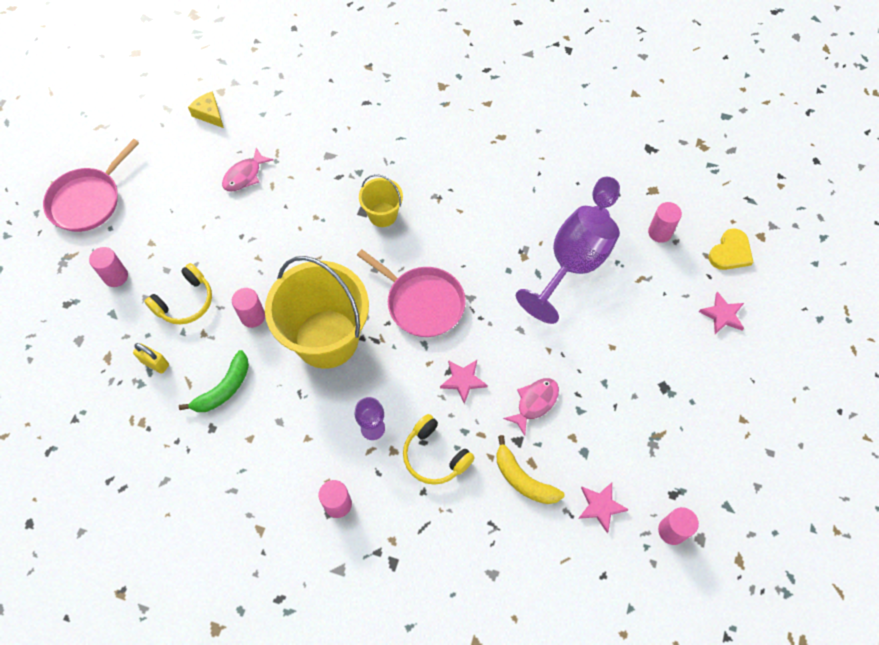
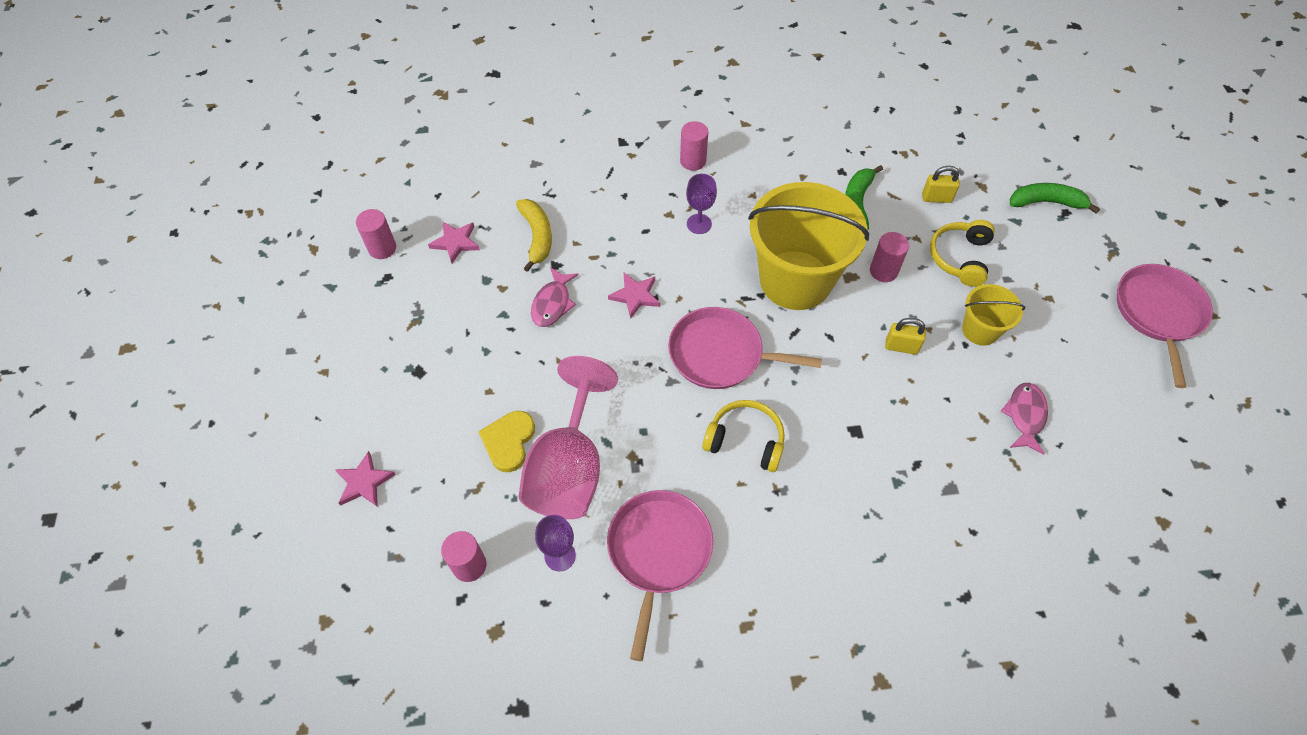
camera: 155 degrees right, 5 degrees down
(72, 319) = (1046, 202): none -> green banana
(116, 276) = (1048, 253): pink cylinder -> none
(209, 114) = (1143, 480): yellow cheese -> none
(287, 253) = (901, 346): none -> yellow padlock
(382, 215) = (829, 437): yellow bucket -> yellow bucket (980, 330)
(434, 456) = (628, 224): yellow headphones -> yellow headphones (745, 440)
(523, 479) = (537, 236): yellow banana -> yellow banana turned 60 degrees clockwise
(534, 193) = (658, 552): none -> pink pan
(572, 266) = (569, 468): purple goblet -> pink goblet
(730, 252) = (366, 576): yellow heart -> yellow heart (509, 441)

